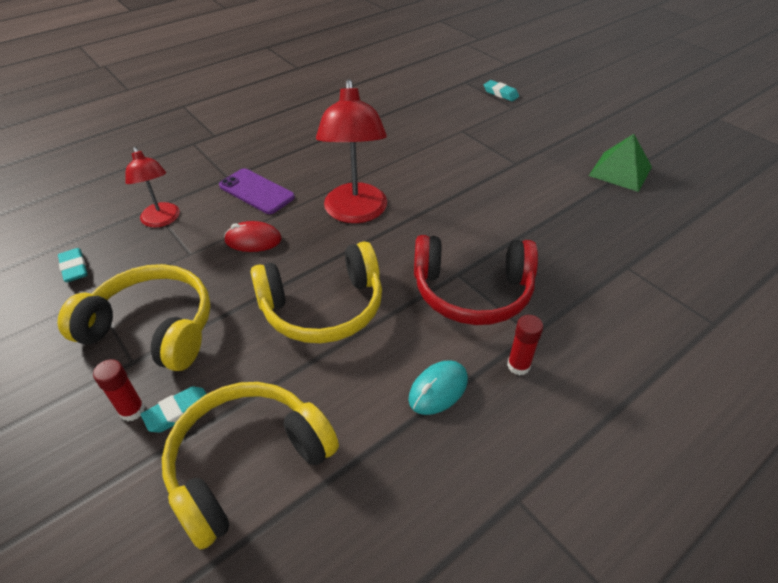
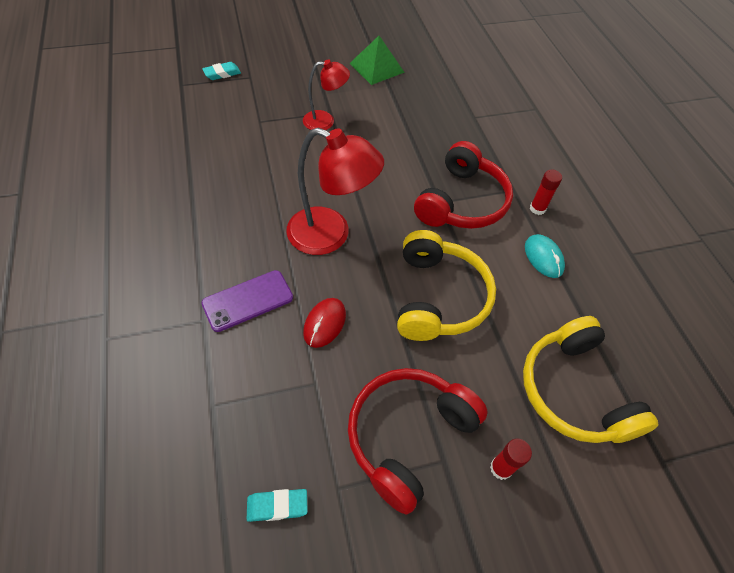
camera: 70 degrees left, 10 degrees up
(152, 328) = (408, 436): yellow headphones -> red headphones
(162, 220) = (242, 400): red lamp -> red lamp (325, 121)
(178, 412) = (513, 431): turquoise eraser -> none

